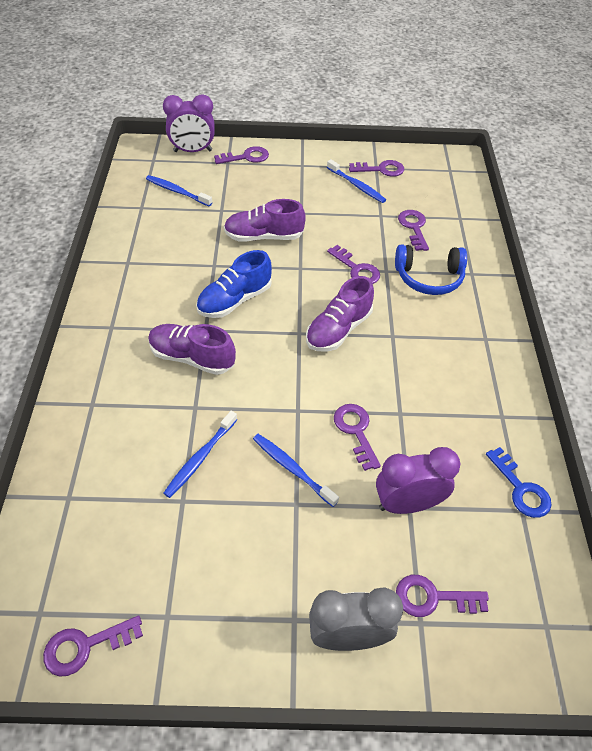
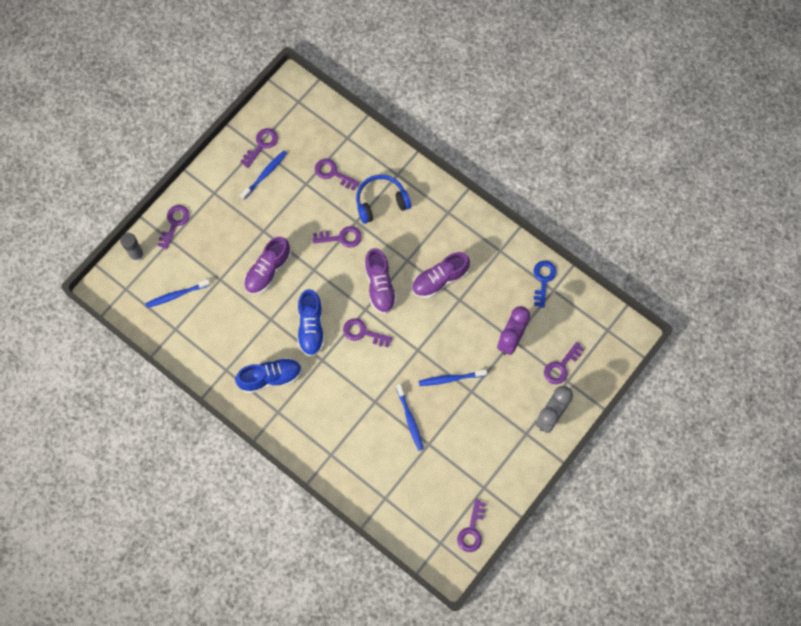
camera: 50 degrees left, 20 degrees up
(147, 299) = (270, 377): none -> blue shoe
(192, 358) = (338, 381): purple shoe -> purple shoe (440, 280)
(193, 151) = (137, 255): purple clock -> grey glue stick
(356, 185) = (265, 174): blue toothbrush -> blue toothbrush turned 45 degrees counterclockwise
(356, 431) = (453, 331): purple key -> purple key (363, 333)
(429, 278) = (381, 202): blue headphones -> blue headphones turned 150 degrees counterclockwise
(521, 489) = (543, 280): blue key -> blue key turned 90 degrees counterclockwise

